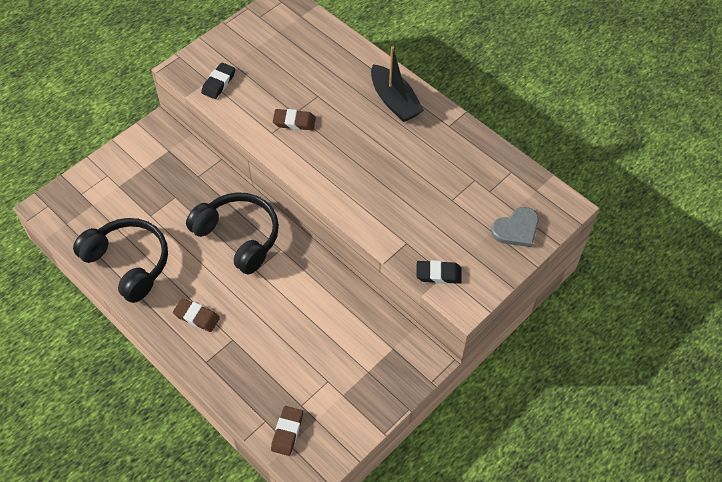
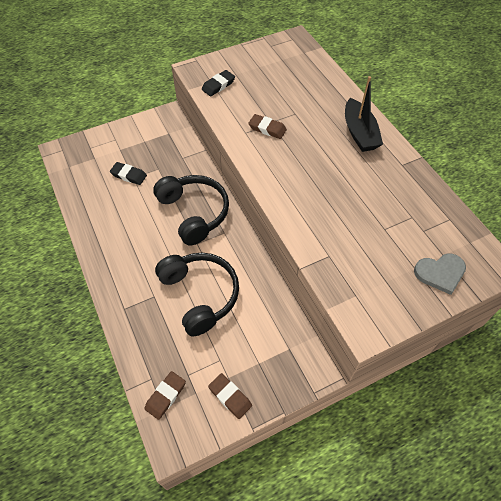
camera: 20 degrees right, 0 degrees up
(129, 263) = (100, 209): black headphones -> black headphones (200, 295)
(196, 317) = (133, 268): brown eraser -> brown eraser (230, 397)
(438, 274) = (350, 294): black eraser -> black eraser (129, 175)

